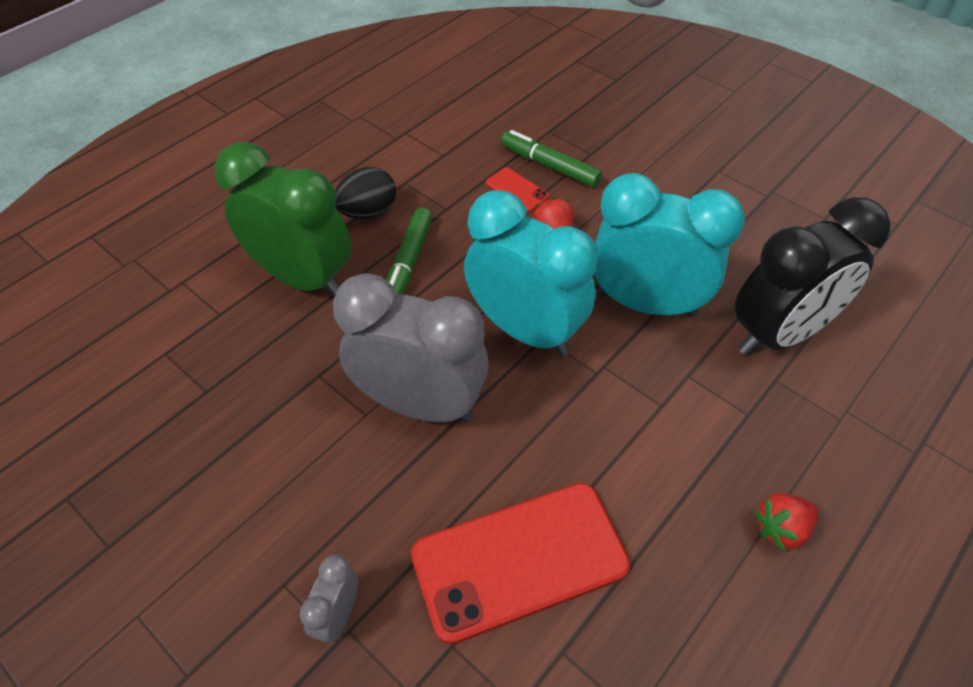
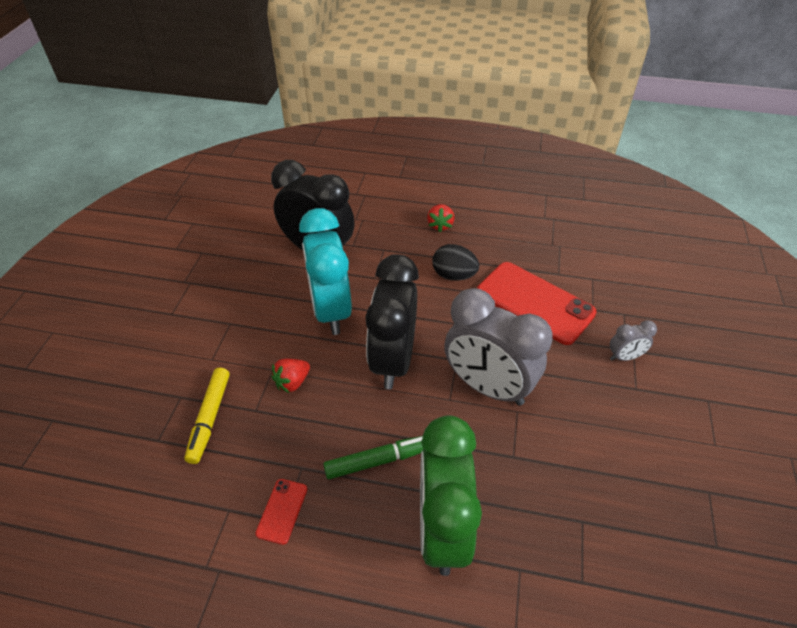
camera: 120 degrees left, 5 degrees down
(368, 212) = (338, 528): black egg -> black egg (454, 275)
(420, 404) = (488, 387): grey clock -> grey clock turned 45 degrees counterclockwise
(517, 190) = (252, 427): red phone -> red phone (282, 511)
(525, 330) = (393, 360): turquoise clock -> black clock
(549, 166) = (209, 418): green marker -> yellow marker
(781, 528) = (440, 225): red strawberry -> red strawberry turned 60 degrees clockwise

